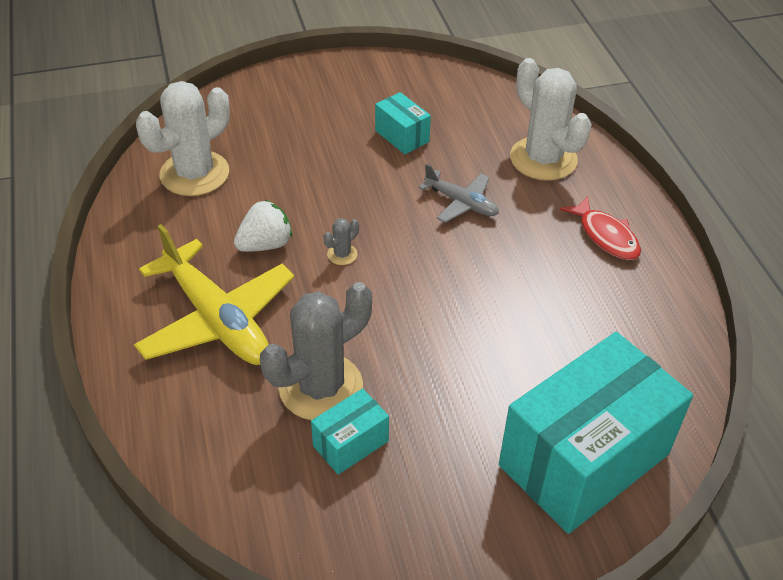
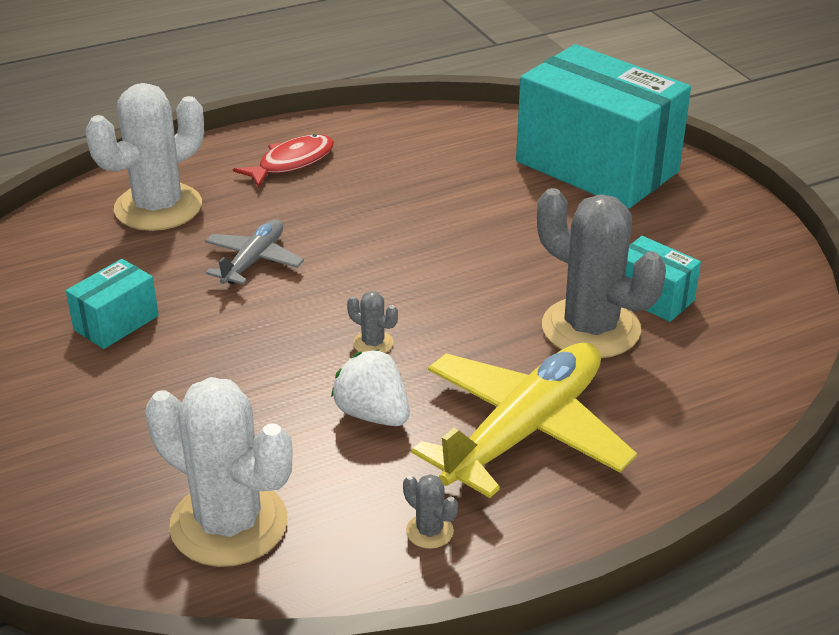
camera: 100 degrees left, 10 degrees down
(147, 256) = (429, 531): none -> grey cactus

